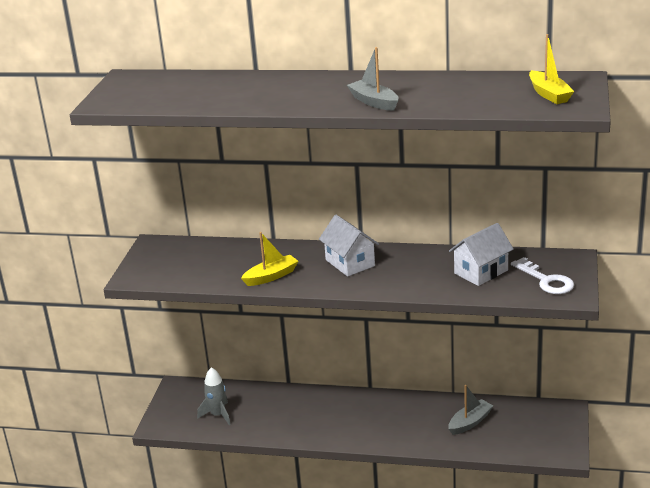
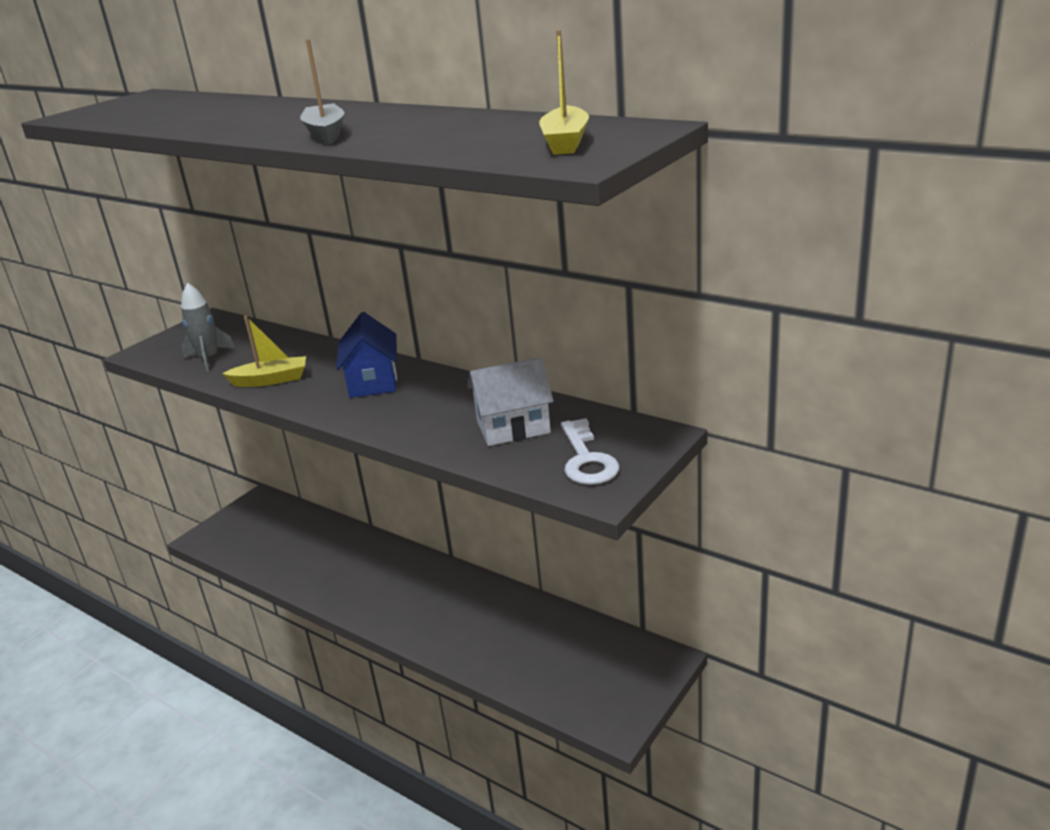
camera: 25 degrees right, 0 degrees up
(218, 415) = (266, 543): grey rocket -> grey rocket (209, 359)
(350, 263) = (373, 382): white house -> blue house
(470, 422) = (526, 638): grey boat -> none

